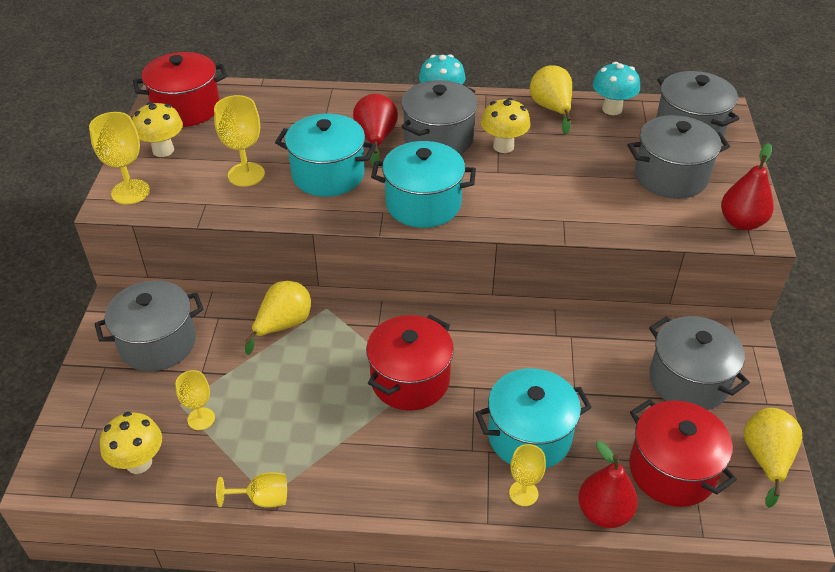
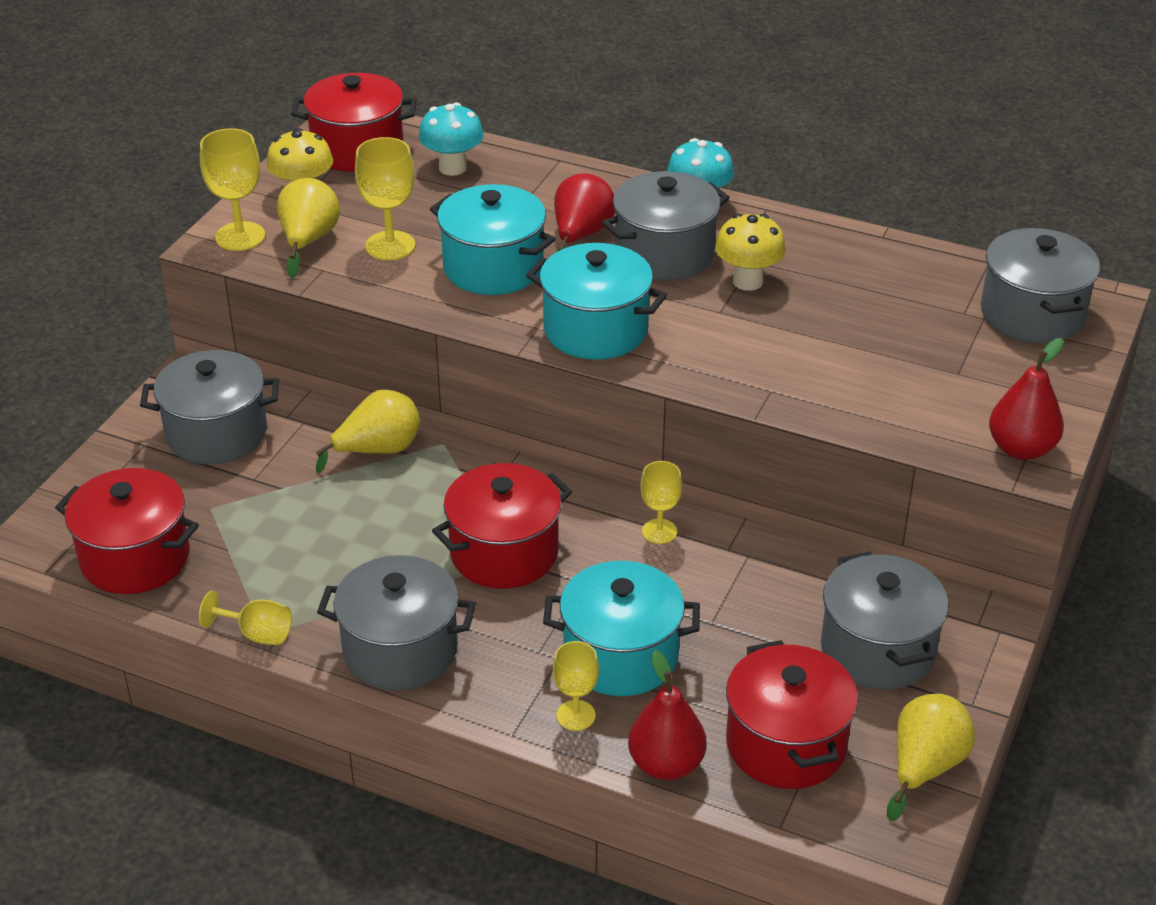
camera: 20 degrees right, 5 degrees down
(139, 462) = (135, 558): yellow mushroom -> red pot
(201, 419) = (228, 530): yellow goblet -> yellow goblet (659, 531)
(551, 109) = (847, 247): yellow pear -> yellow pear (308, 241)
(612, 109) = (935, 265): turquoise mushroom -> turquoise mushroom (452, 168)
(670, 176) = (960, 369): grey pot -> grey pot (400, 650)

